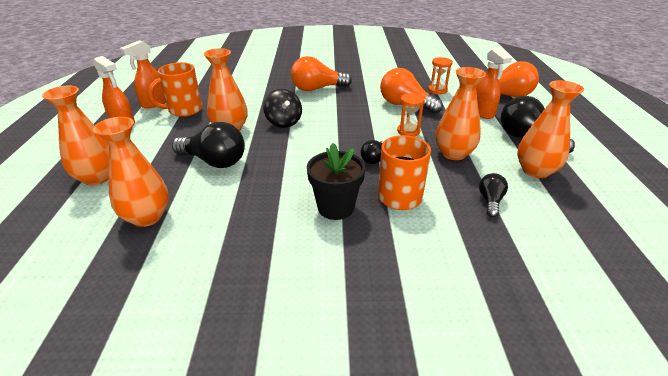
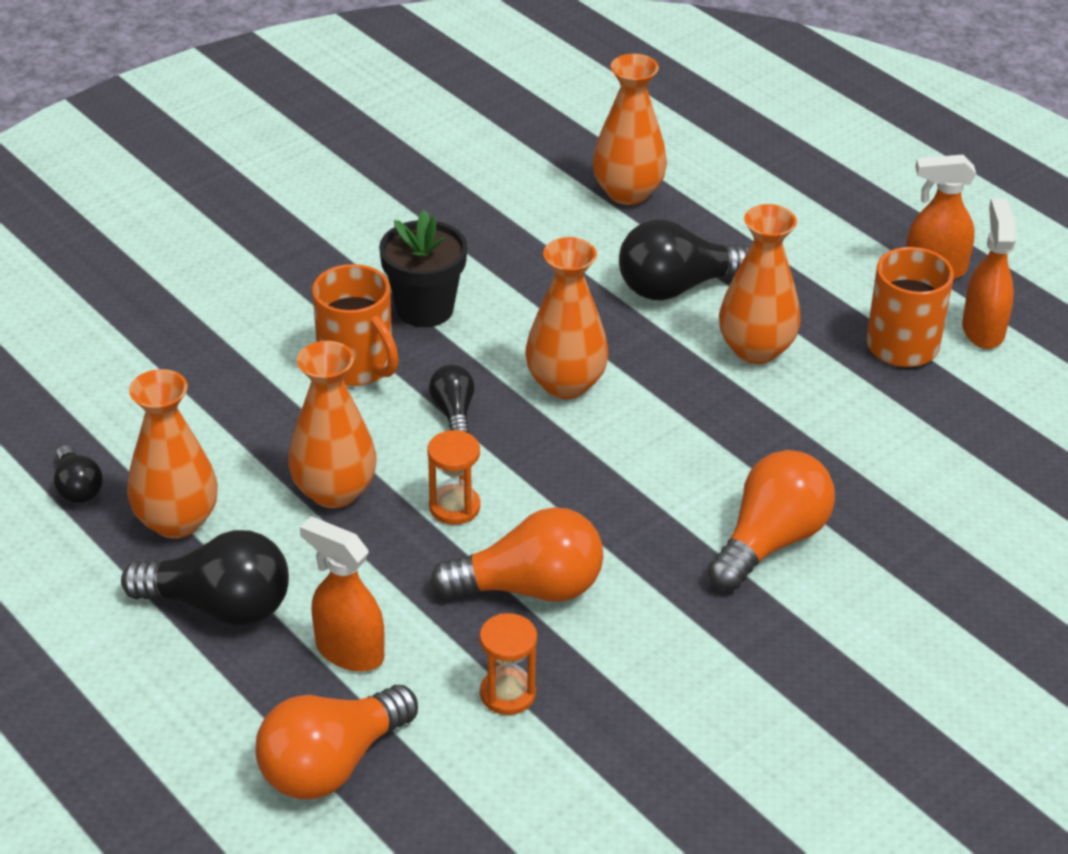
camera: 140 degrees right, 5 degrees up
(97, 177) = (778, 195): orange vase -> orange vase (565, 384)
(283, 122) = (695, 410): black spinning top -> none
(490, 201) = (224, 421): black light bulb -> black light bulb (77, 488)

